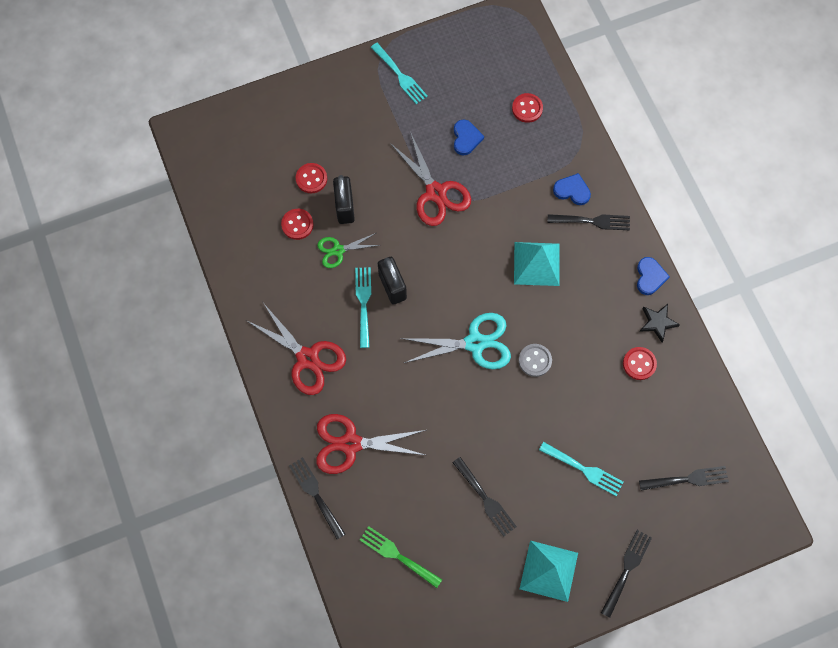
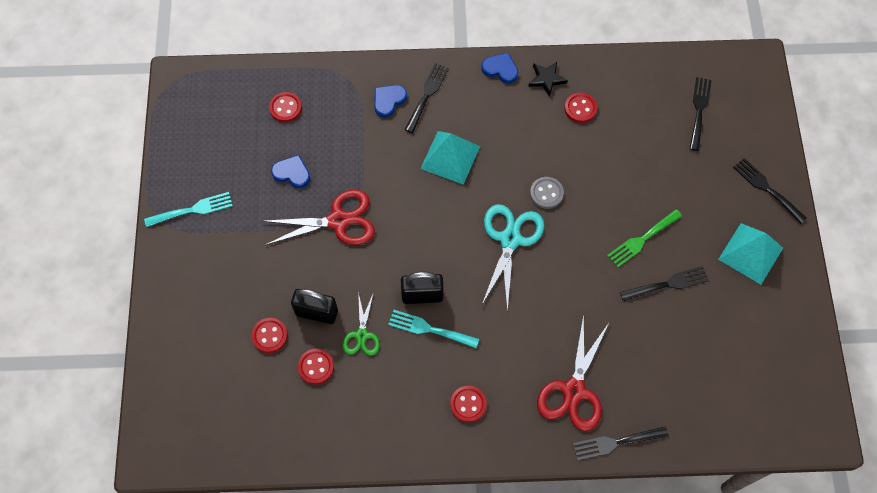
camera: 70 degrees left, 5 degrees down
(307, 358) = (468, 404): red scissors -> red button
(397, 555) = (699, 384): green fork -> green fork (642, 240)
(584, 469) = (665, 189): turquoise fork -> none

